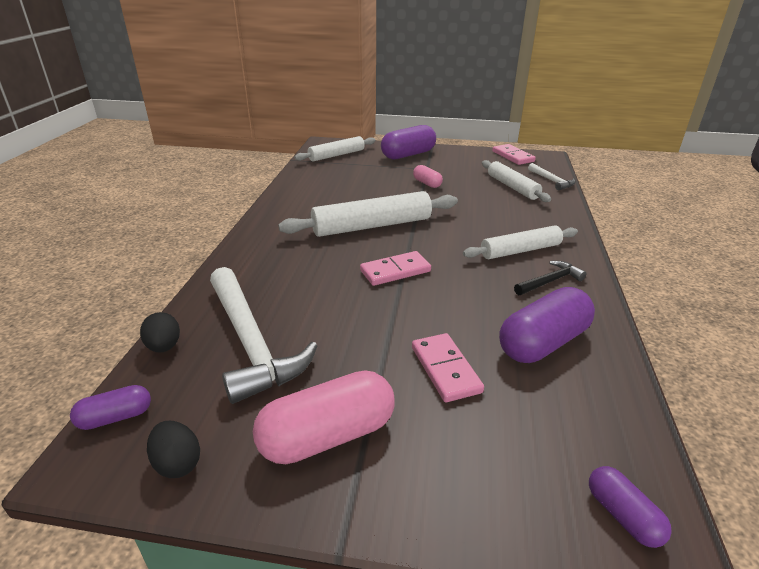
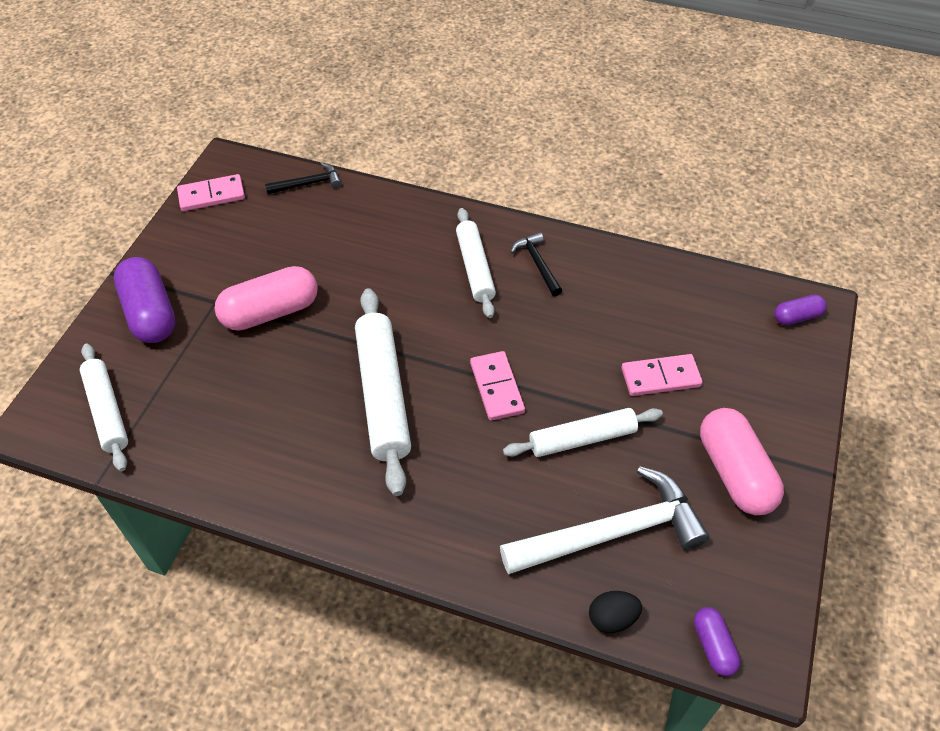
camera: 80 degrees left, 20 degrees up
(178, 463) = (764, 583): black egg -> none
(427, 183) = (270, 312): pink capsule -> pink capsule, size x1.91
(512, 187) = (314, 226): white rolling pin -> white rolling pin (582, 439)
(543, 342) = (630, 300): purple capsule -> none
(551, 181) = (308, 184): white hammer -> black hammer

